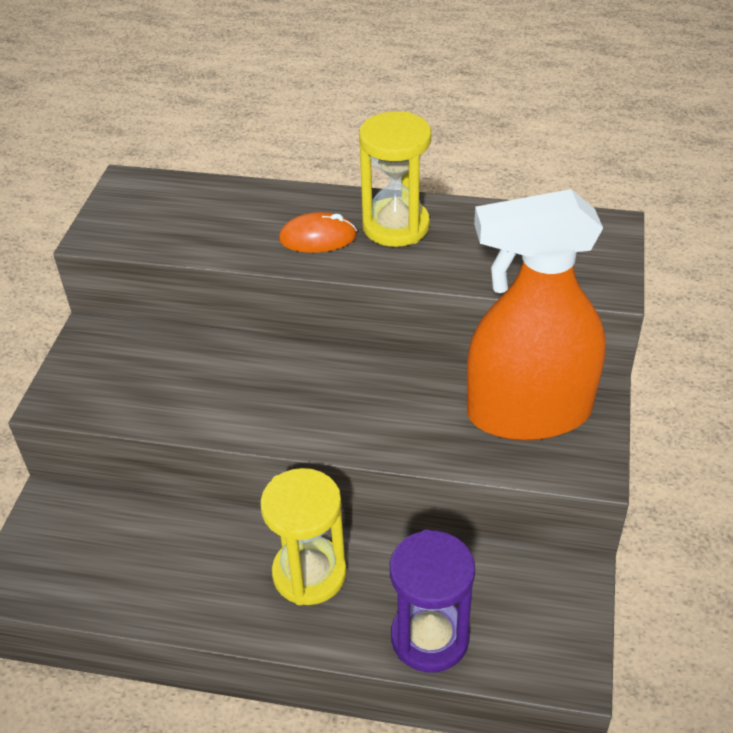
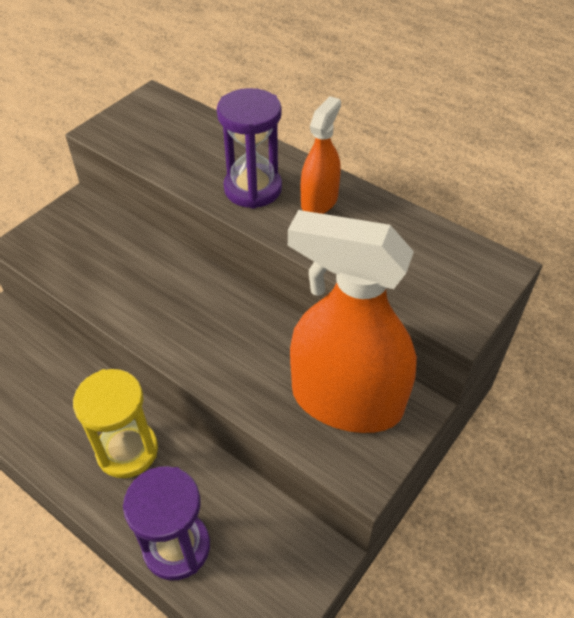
camera: 25 degrees right, 5 degrees up
(318, 238) = (253, 189): orange mouse -> purple hourglass
(396, 226) = (319, 201): yellow hourglass -> orange spray bottle

